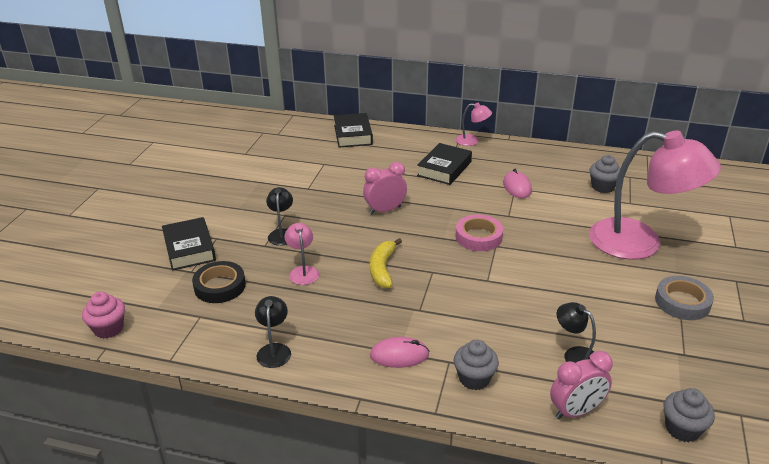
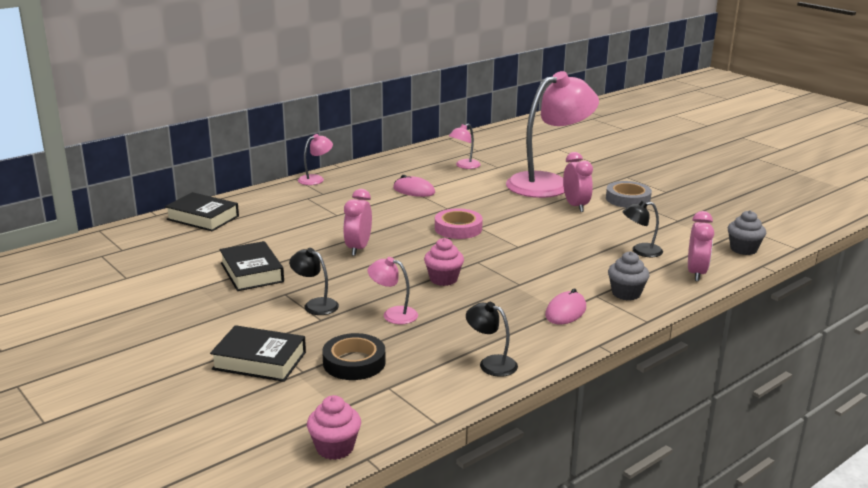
camera: 55 degrees left, 10 degrees down
(382, 269) = (443, 279): yellow banana -> pink cupcake
(444, 169) = (338, 204): black book -> black book (252, 272)
(602, 187) = (464, 166): grey cupcake -> pink lamp
(616, 277) = (575, 206): none -> pink clock

